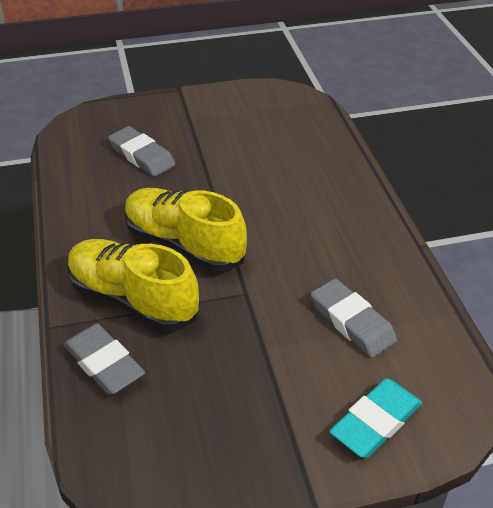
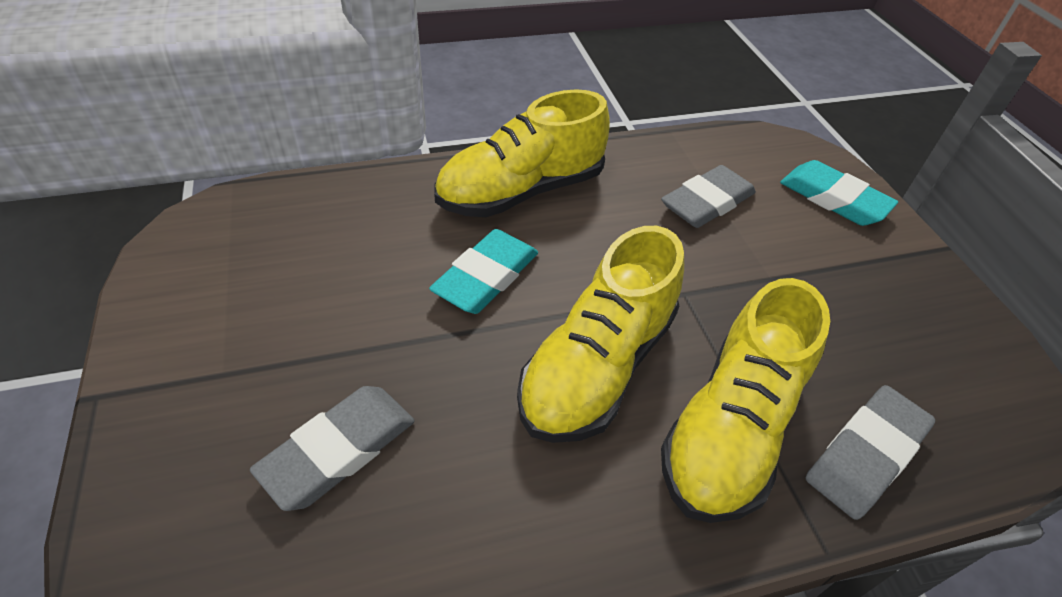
camera: 95 degrees left, 5 degrees up
(257, 199) = (486, 277): none -> turquoise eraser
(345, 215) = (520, 192): none -> yellow shoe

